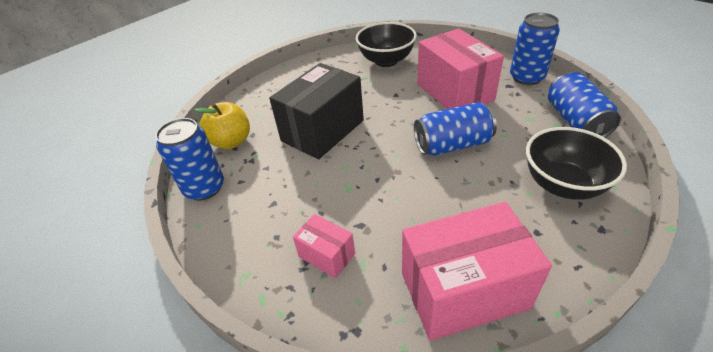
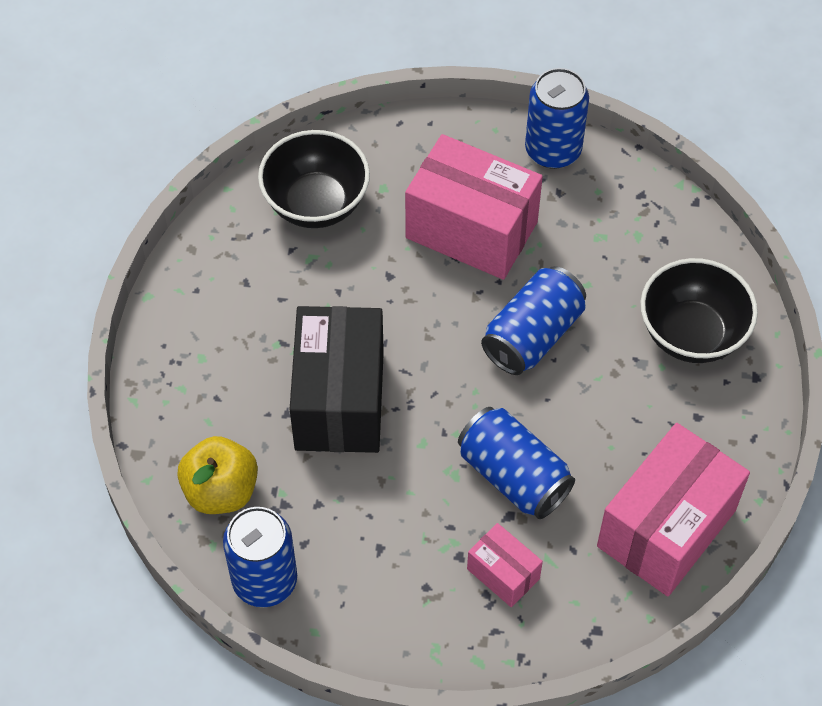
camera: 40 degrees left, 15 degrees up
(326, 255) = (503, 574): pink box -> pink box turned 45 degrees clockwise
(575, 121) = (657, 215): blue can -> blue can (513, 476)

